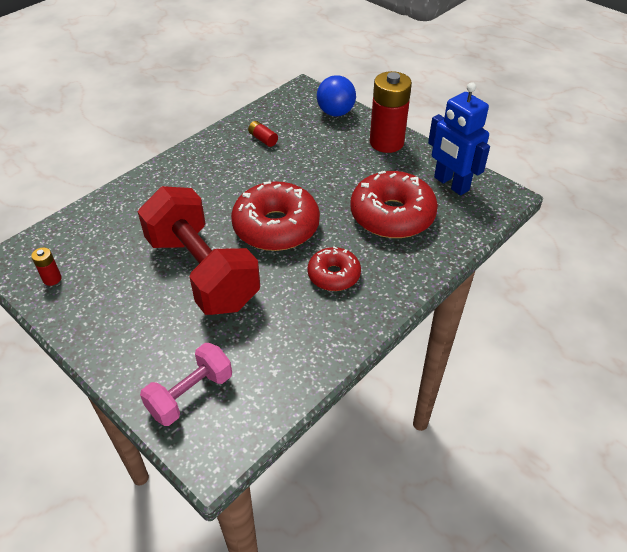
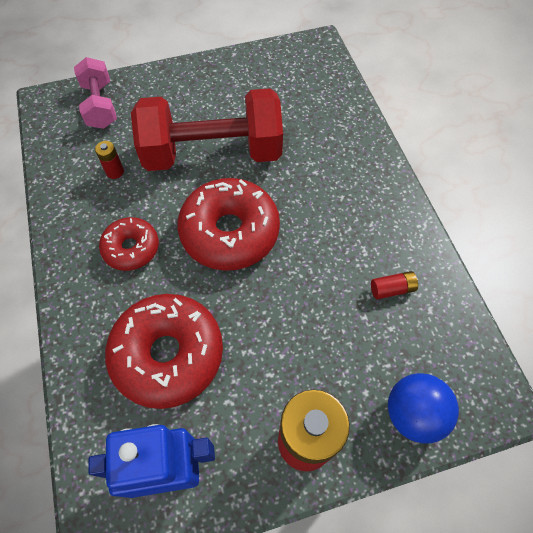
camera: 120 degrees right, 15 degrees up
(52, 279) = (276, 62): red battery -> red battery (115, 172)

